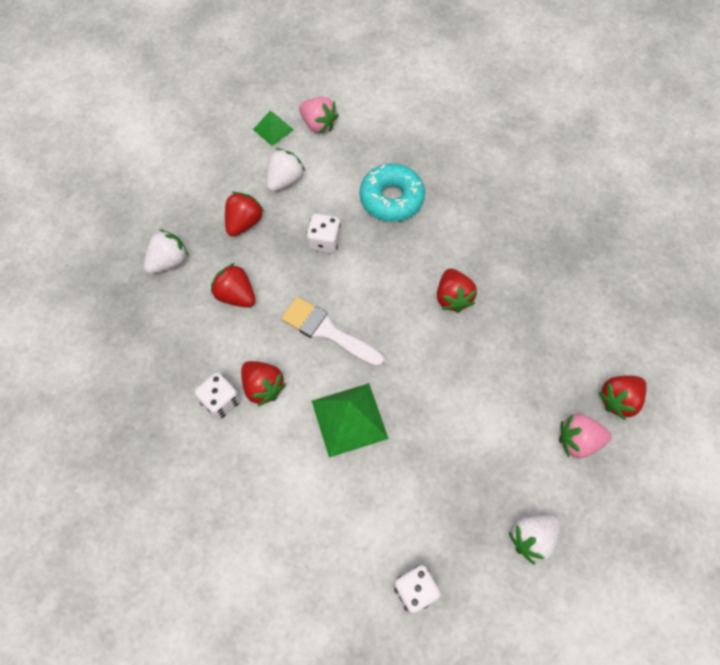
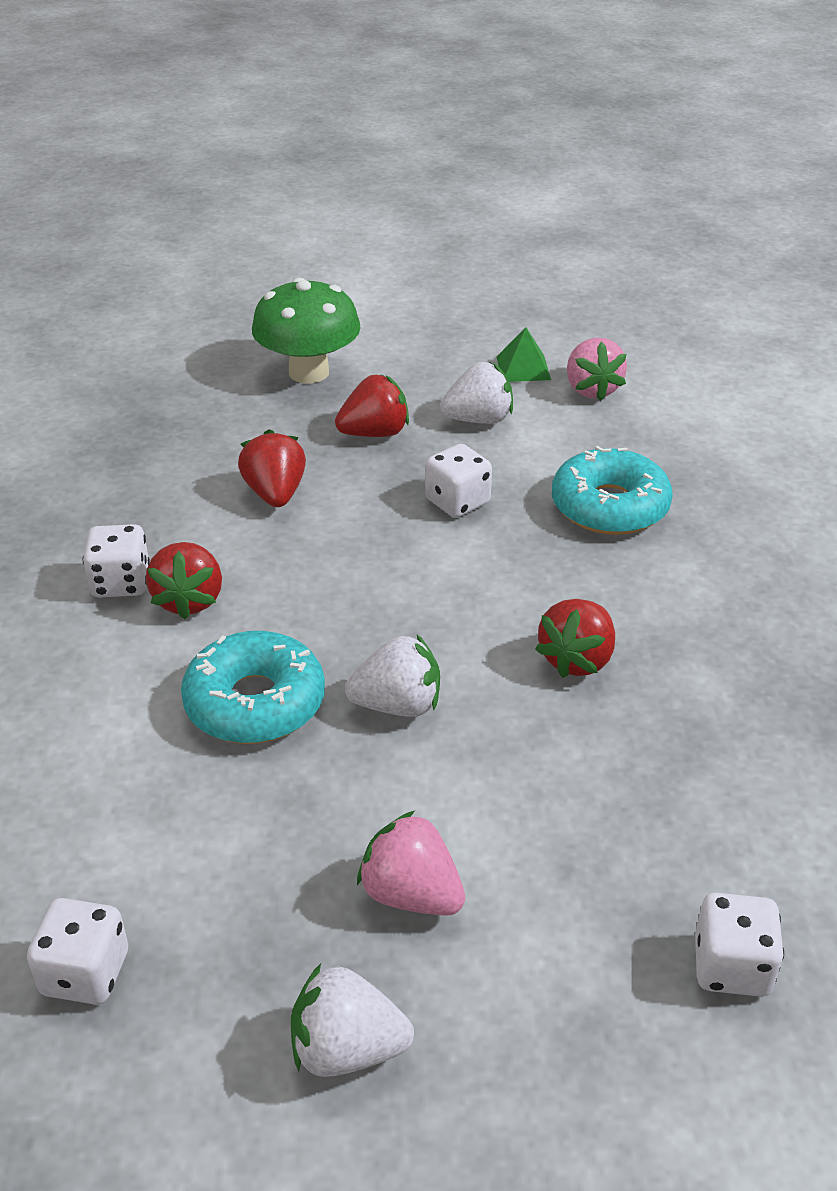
camera: 40 degrees right, 25 degrees down
(168, 202) = (309, 372): none -> green mushroom
(168, 261) = (238, 423): white strawberry -> white strawberry (398, 705)
(327, 331) = (345, 592): white brush -> none
(349, 419) = (255, 703): green pyramid -> turquoise donut
(578, 441) = (587, 972): pink strawberry -> pink strawberry (411, 894)
(619, 400) = (731, 966): red strawberry -> white dice

